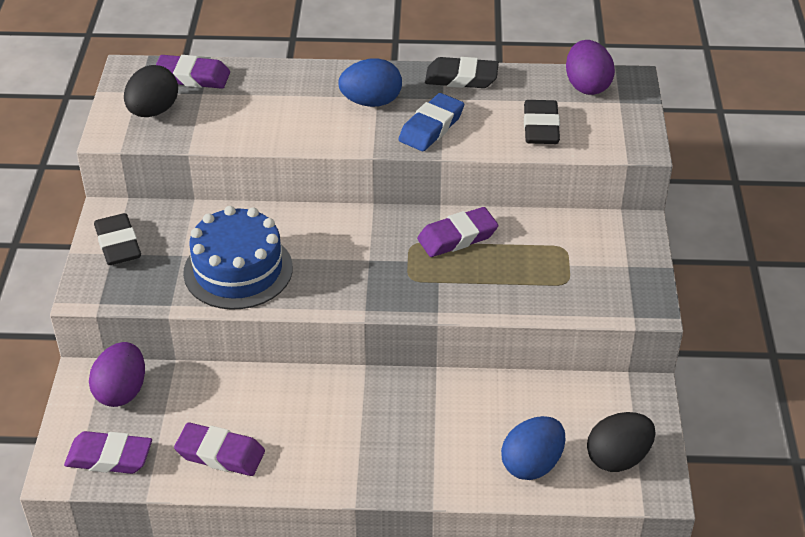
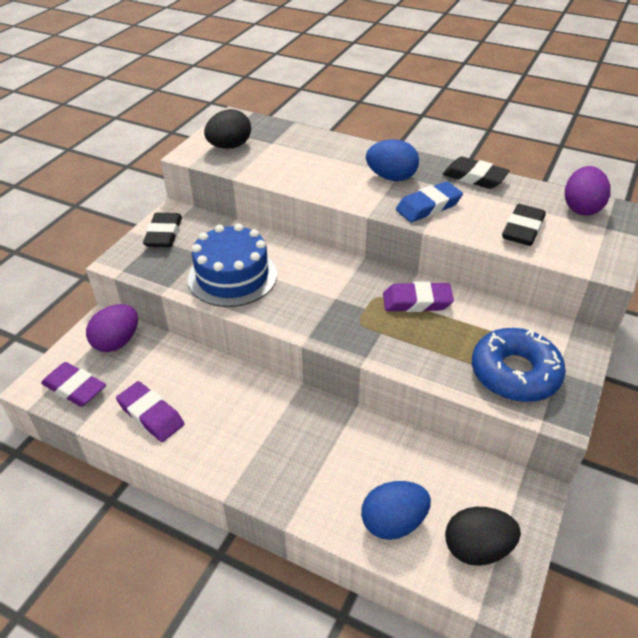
camera: 25 degrees right, 0 degrees up
(192, 77) = (272, 131): purple eraser -> none
(589, 281) = (515, 373): none -> blue donut

